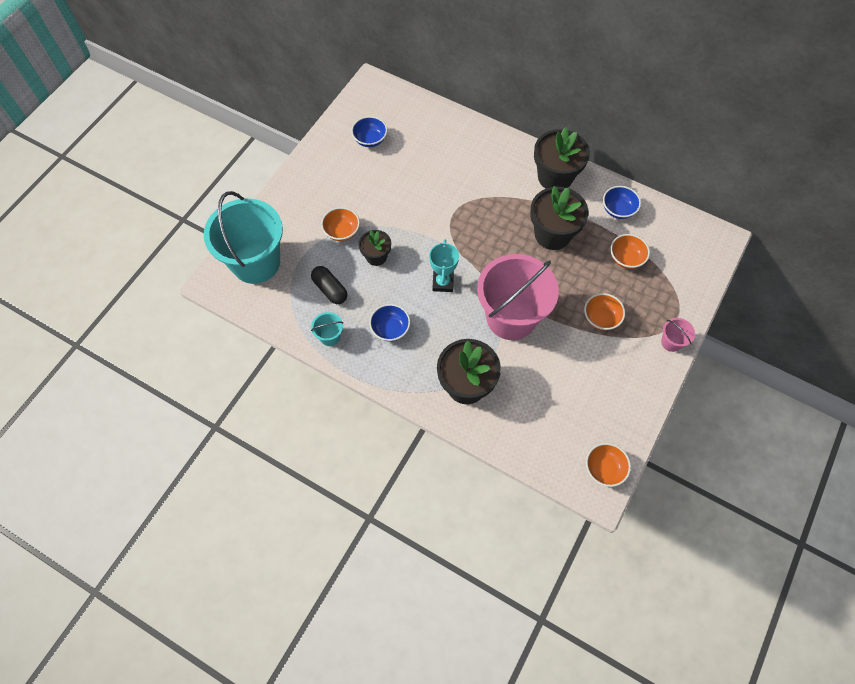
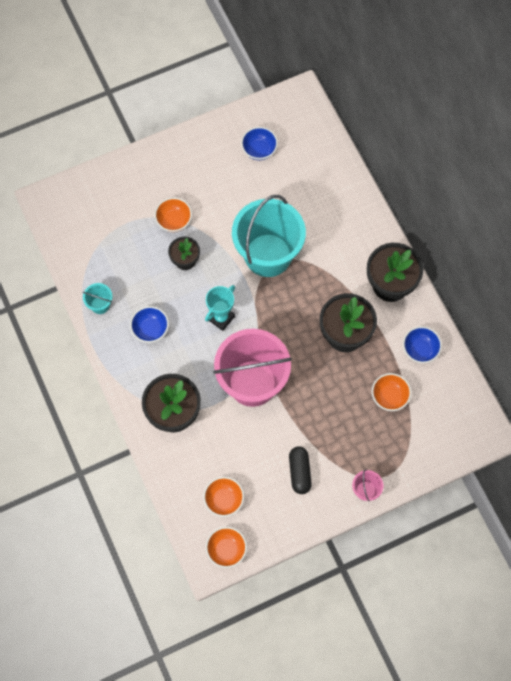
camera: 35 degrees right, 5 degrees up
(256, 262) = (88, 204): turquoise bucket -> turquoise bucket (268, 255)
(330, 289) = (128, 265): black capsule -> black capsule (299, 472)
(601, 318) = (325, 432): orange bowl -> orange bowl (224, 500)

